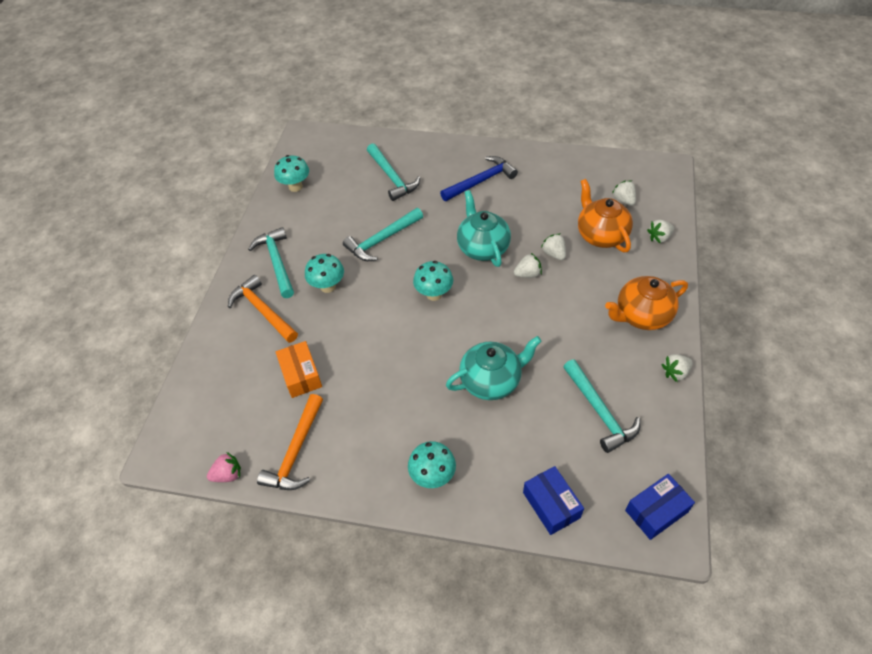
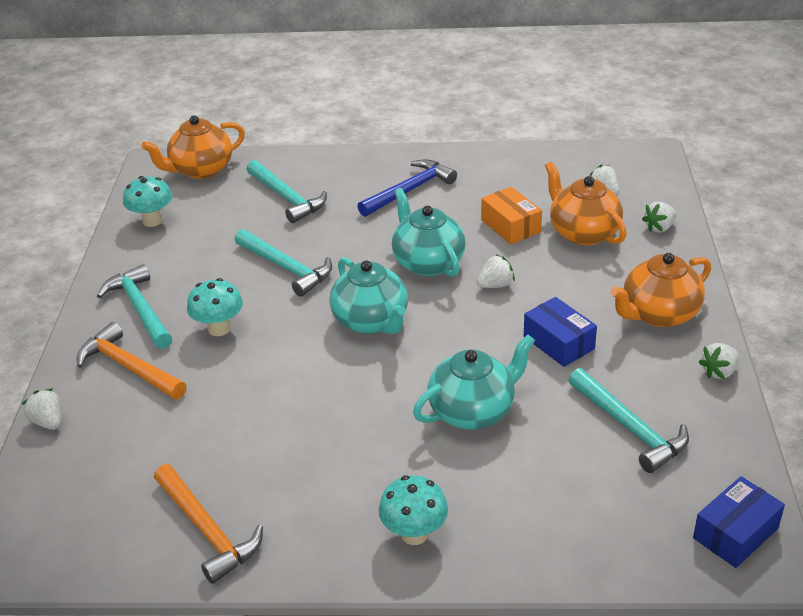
camera: 10 degrees left, 15 degrees down
(228, 474) = (109, 573): pink strawberry -> none
(296, 451) = (207, 530): orange hammer -> orange hammer turned 45 degrees counterclockwise
(301, 375) = (198, 437): orange box -> orange box (510, 226)
(335, 145) = (201, 170): none -> orange teapot
(382, 240) = (286, 268): turquoise hammer -> turquoise hammer turned 90 degrees counterclockwise
(434, 294) = (371, 321): turquoise mushroom -> turquoise teapot
(551, 505) = (589, 546): blue box -> blue box (558, 343)
(554, 254) = (525, 259): white strawberry -> white strawberry (48, 422)

